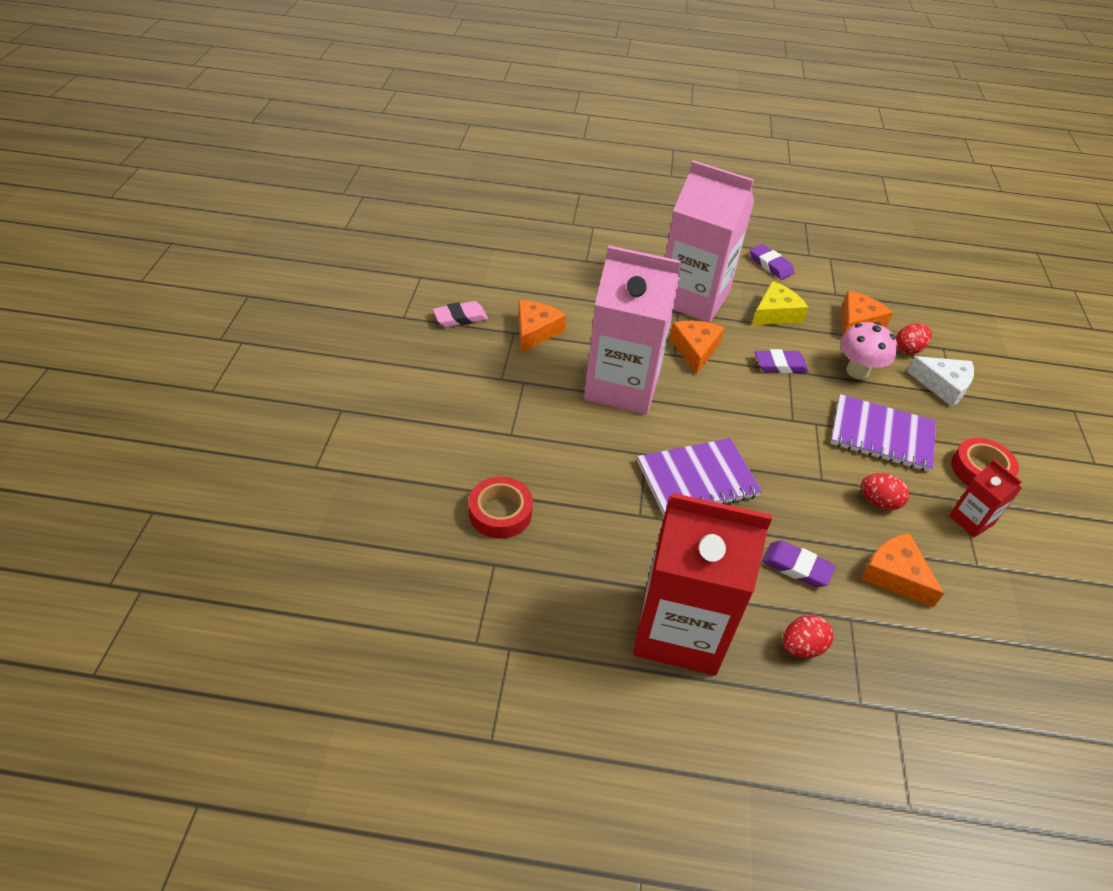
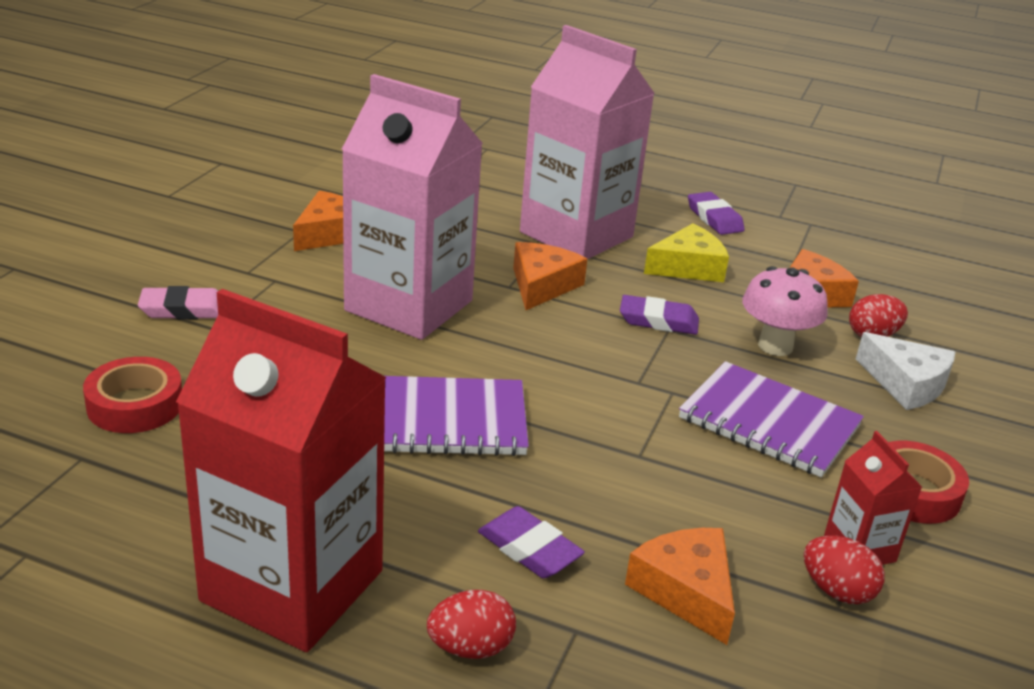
camera: 15 degrees right, 15 degrees down
(460, 318) = (241, 206): pink eraser -> pink eraser (184, 309)
(878, 502) = (715, 498): red egg -> red egg (837, 591)

